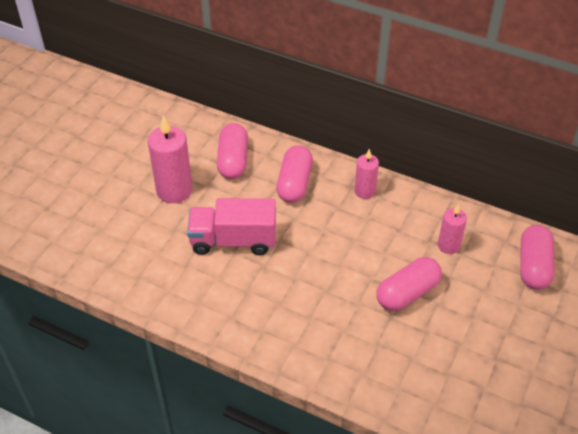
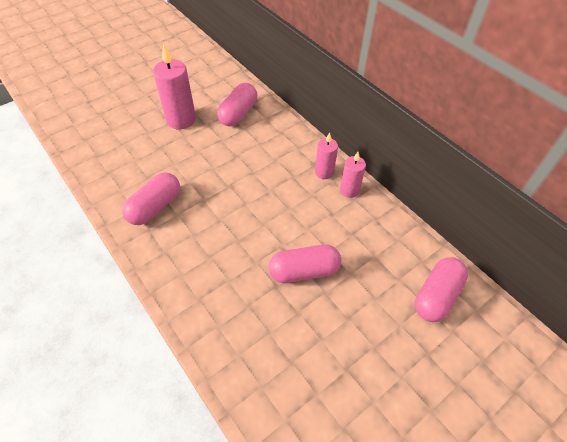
camera: 25 degrees right, 5 degrees up
(233, 240) = (195, 172): pink truck -> none
(294, 183) = (272, 146): pink capsule -> pink capsule (155, 207)
(448, 245) = (367, 244): pink candle -> pink candle (349, 190)

